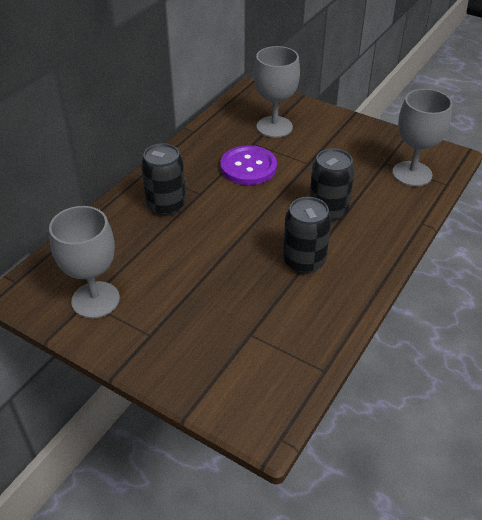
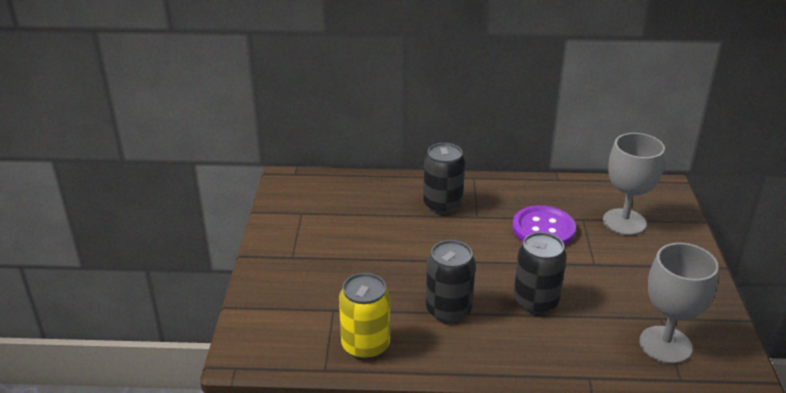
camera: 60 degrees right, 10 degrees down
(95, 300) = (306, 216): grey goblet -> none
(312, 330) = (365, 345): none -> yellow can

